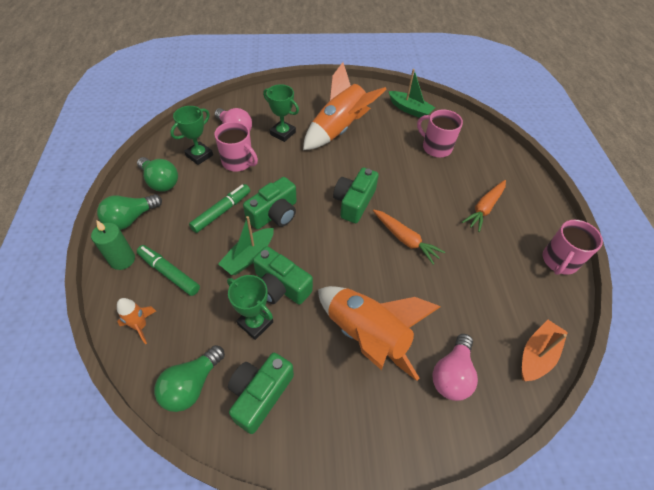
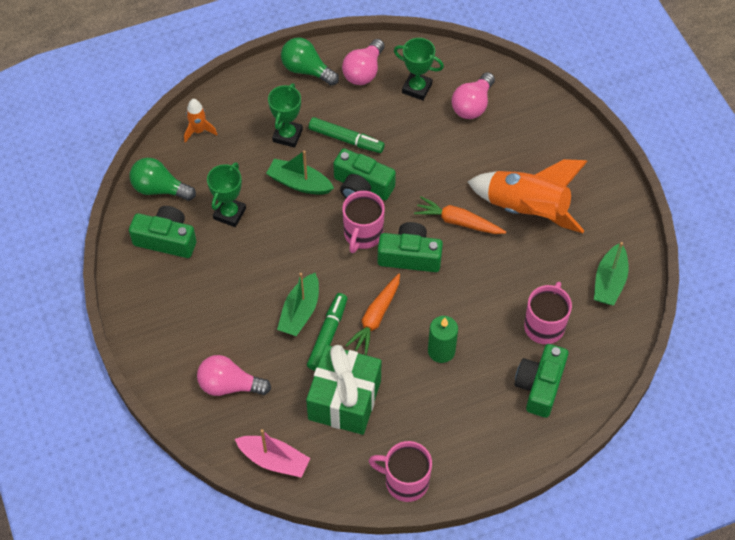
camera: 75 degrees right, 5 degrees up
(122, 260) = (259, 86): green candle -> green candle (441, 351)
(160, 182) = (364, 71): green light bulb -> pink light bulb
(169, 273) = (257, 128): green marker -> green marker (328, 335)
(238, 162) = (423, 127): pink mug -> pink mug (363, 234)
(280, 286) = (275, 220): green camera -> green camera (540, 386)
(282, 133) = (491, 153): green trophy -> green trophy (287, 135)
(366, 335) = (246, 306): orange rocket -> none
(384, 292) = (300, 311): none -> green boat
(480, 282) = (344, 400): none -> green gift
(484, 208) = (457, 394): orange carrot -> orange carrot (458, 222)
(537, 355) = (274, 460): orange boat -> pink boat

